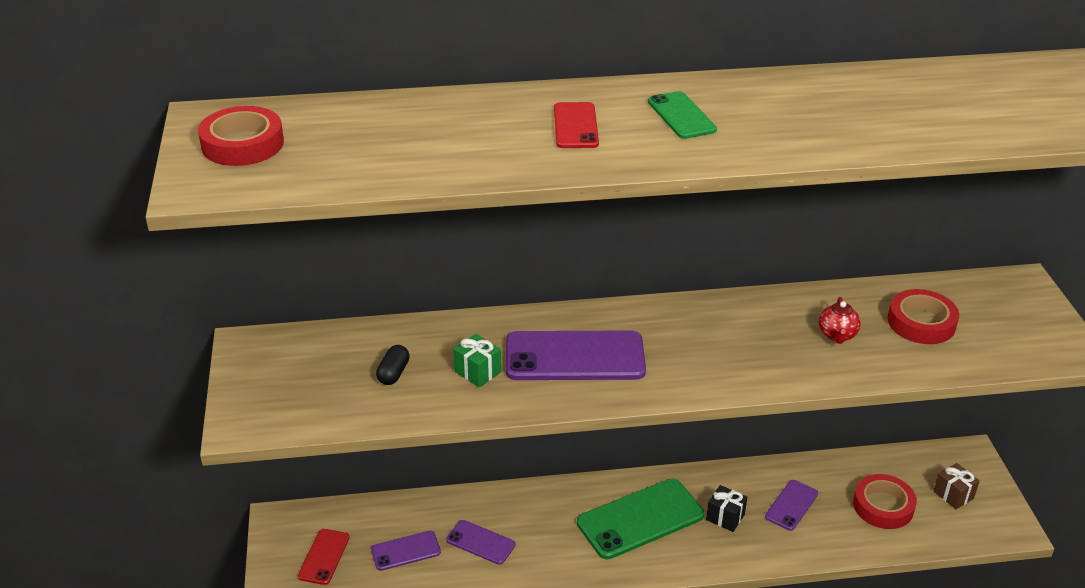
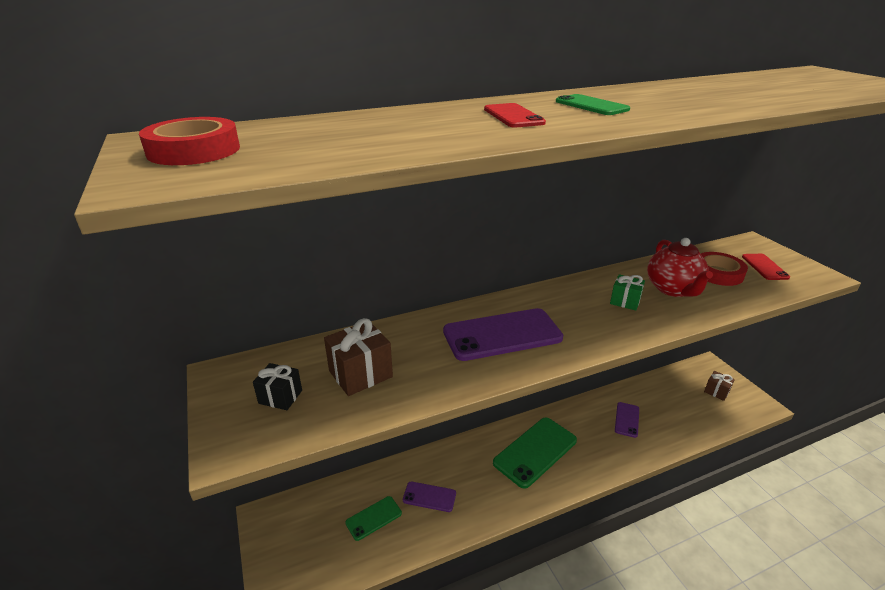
camera: 15 degrees left, 5 degrees down
(324, 557) = (308, 539): red phone -> red phone (764, 267)
(393, 373) = (360, 374): black capsule -> brown gift
(405, 551) = (373, 518): purple phone -> green phone
(477, 372) = (431, 360): green gift -> green gift (625, 301)
(725, 517) = (590, 437): black gift -> black gift (280, 397)
(837, 335) = (673, 289): red teapot -> red teapot, size x1.85
(883, 506) = (681, 408): red tape -> none

